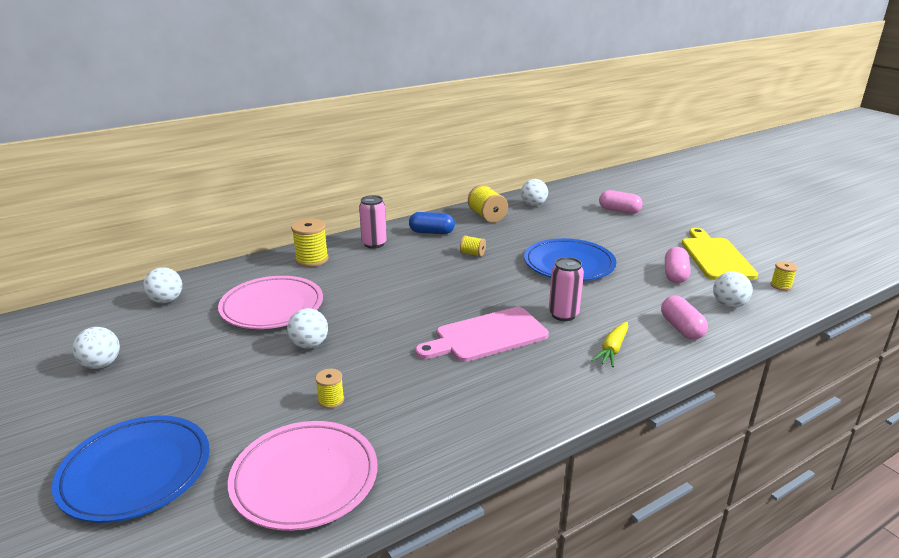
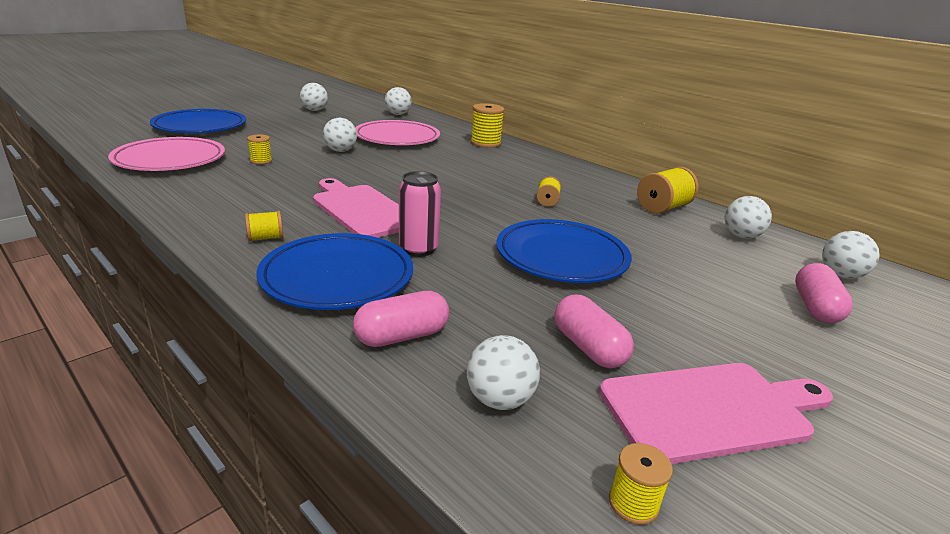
camera: 75 degrees right, 0 degrees up
(374, 244) = (535, 161): pink can -> none
(431, 232) = (585, 182): blue capsule -> none
(549, 385) = (266, 238): none -> yellow spool
(582, 194) = (841, 275): none -> white ball
(612, 349) = (337, 277): yellow carrot -> blue plate
(675, 275) = (588, 347): pink capsule -> pink capsule turned 60 degrees clockwise
(715, 257) = (711, 410): yellow cutting board -> pink cutting board

